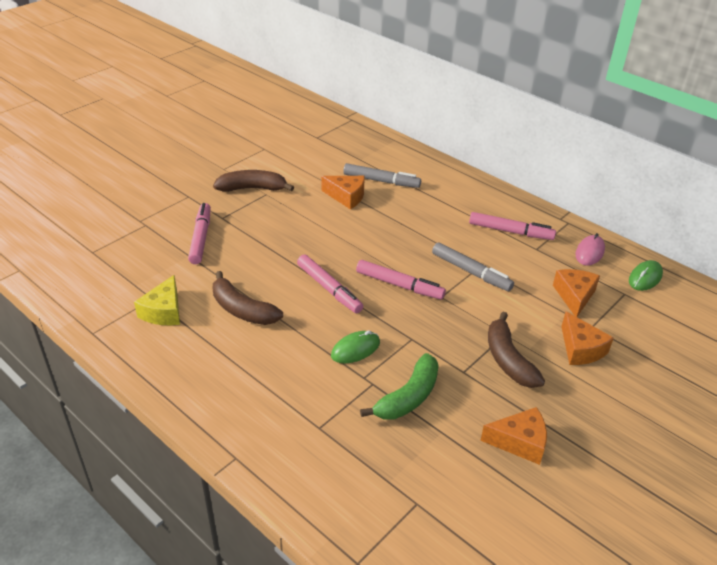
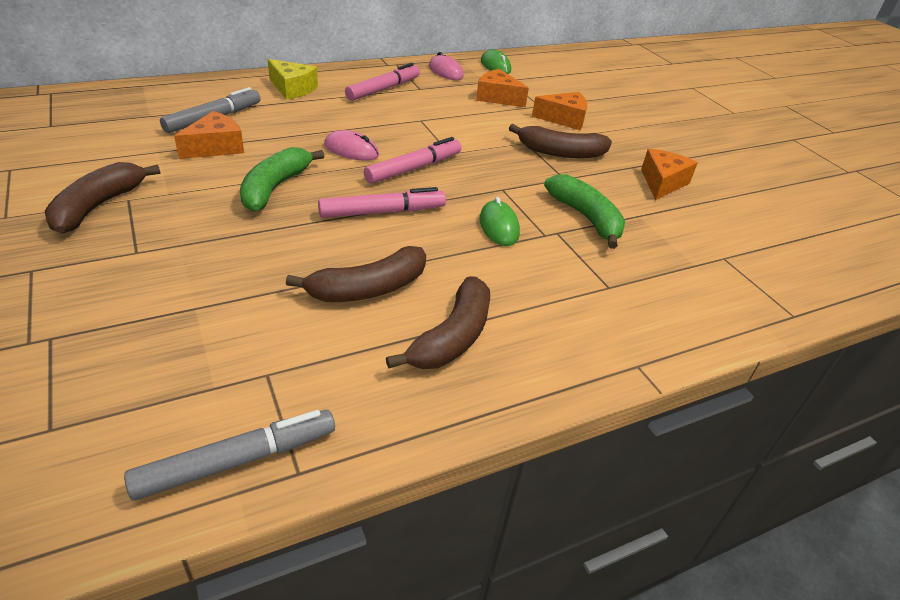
camera: 70 degrees left, 0 degrees up
(164, 311) = (311, 367): yellow cheese -> yellow cheese (292, 89)
(201, 238) = (163, 285): pink marker -> none
(217, 358) = (452, 337): none -> brown banana
(320, 236) = (275, 188): none -> green banana
(397, 249) = (351, 150): none -> pink mouse
(471, 272) = (426, 127): grey marker -> grey marker (237, 461)

